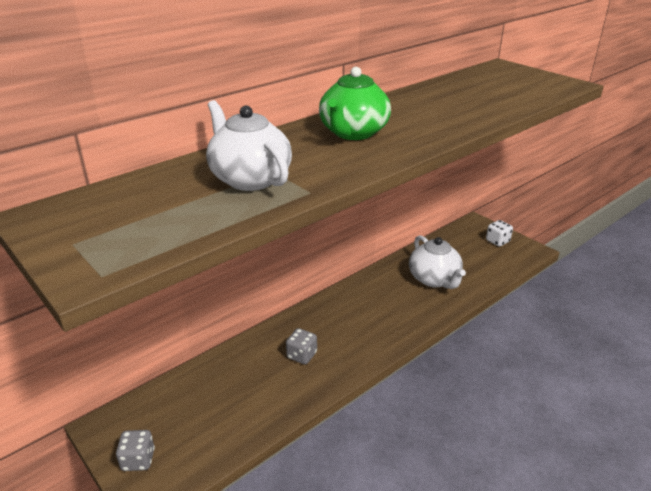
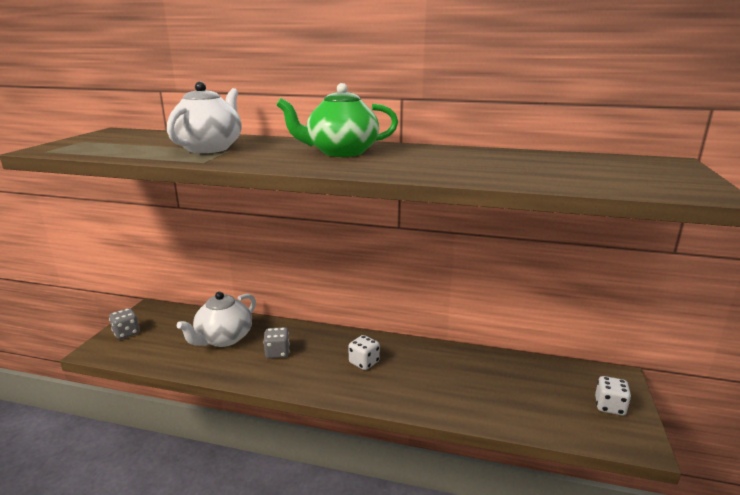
camera: 55 degrees right, 10 degrees down
(364, 313) = (364, 362): none -> white dice
(434, 279) = (468, 385): white teapot -> white teapot (223, 338)

